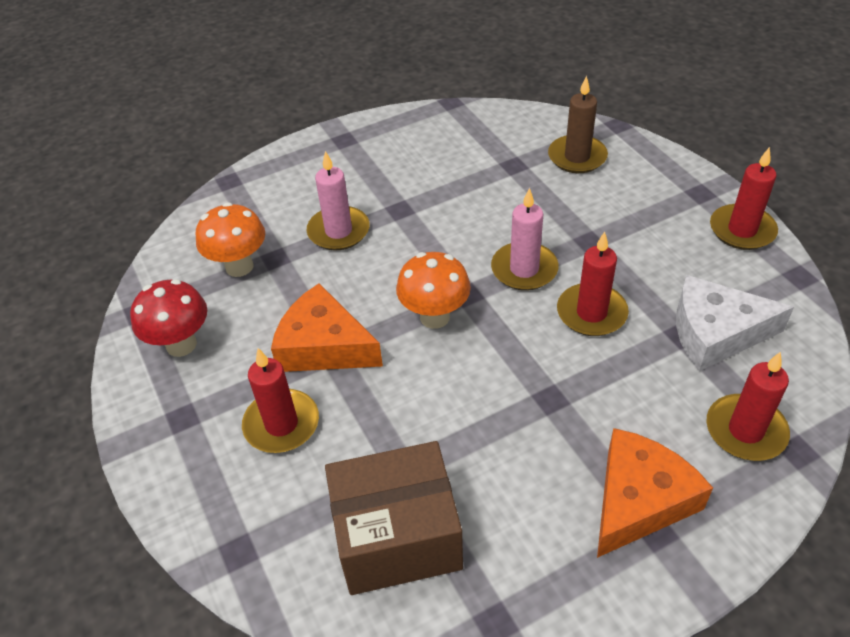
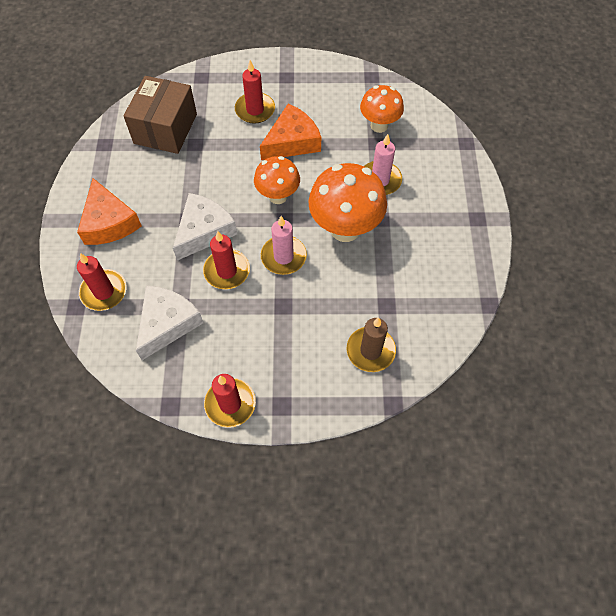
camera: 115 degrees right, 15 degrees up
(181, 344) = (334, 87): red mushroom -> none
(438, 233) = (345, 228): none -> orange mushroom
(554, 368) = (204, 231): none -> white cheese

